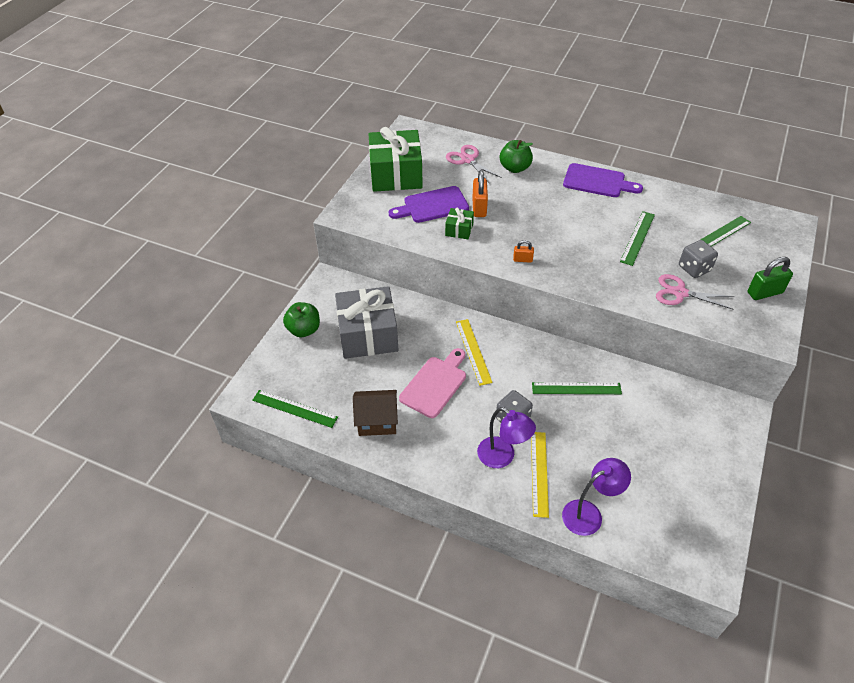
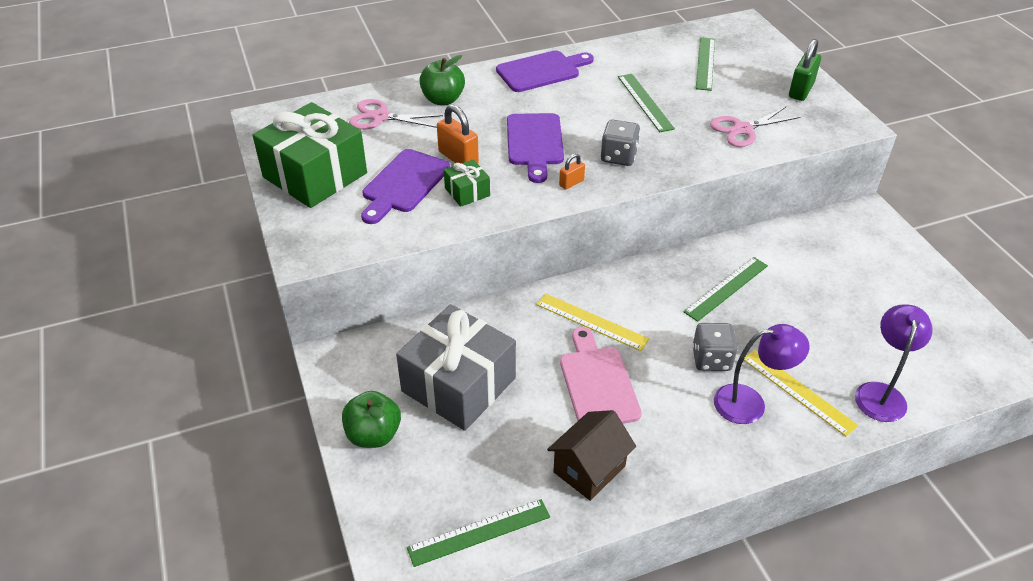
camera: 45 degrees left, 5 degrees down
(533, 224) = (535, 143): none -> purple cutting board
(694, 268) = (725, 102): grey dice -> grey dice (618, 156)

